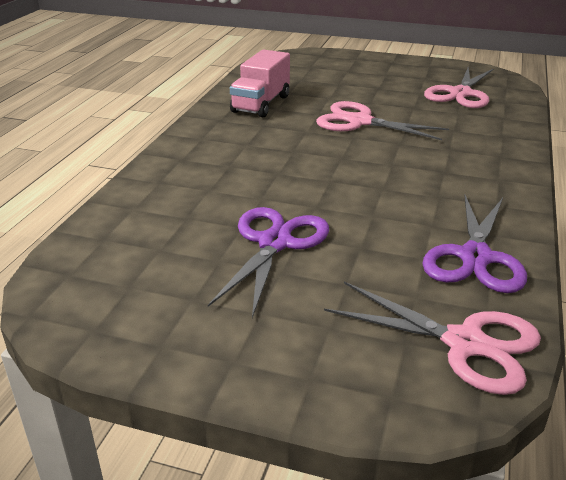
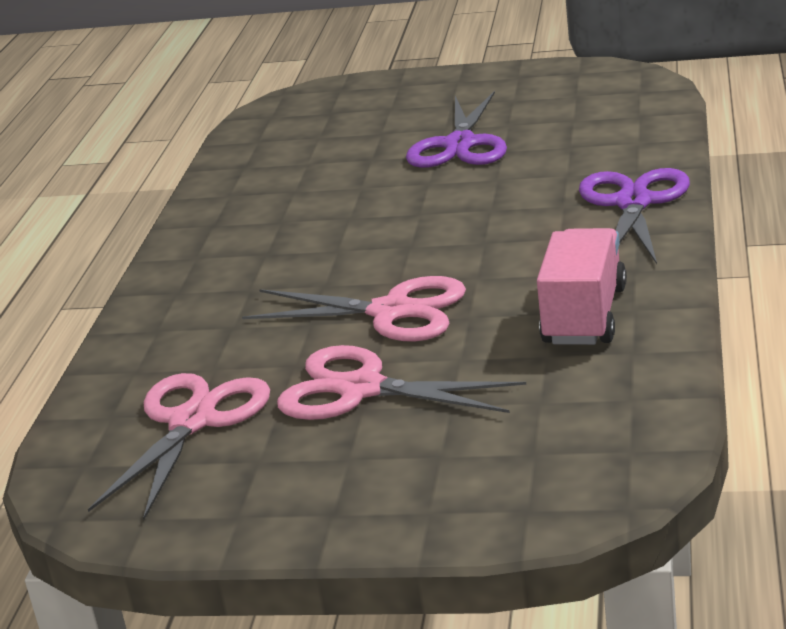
camera: 175 degrees right, 5 degrees down
(464, 343) = (283, 120): pink scissors -> pink scissors (361, 389)
(475, 257) = (256, 172): purple scissors -> purple scissors (633, 203)

